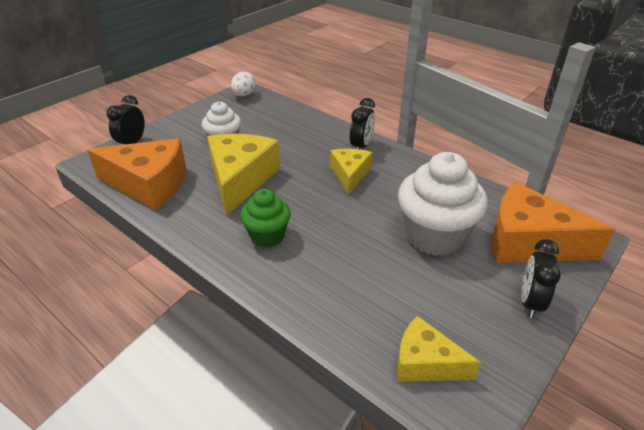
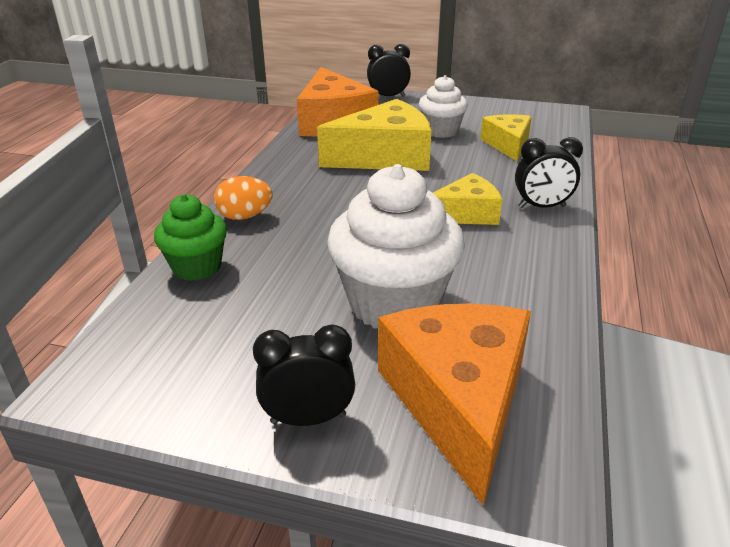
camera: 65 degrees right, 5 degrees down
(244, 95) = (551, 113): white egg -> none
(267, 236) = (303, 195): green cupcake -> green cupcake (197, 267)
(277, 276) = (245, 216): none -> orange egg
(425, 363) = (155, 338): yellow cheese -> yellow cheese (508, 145)

